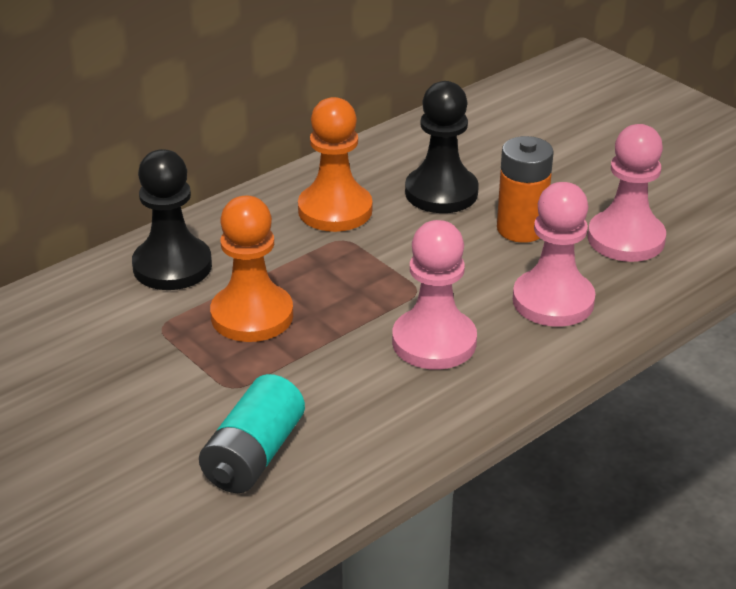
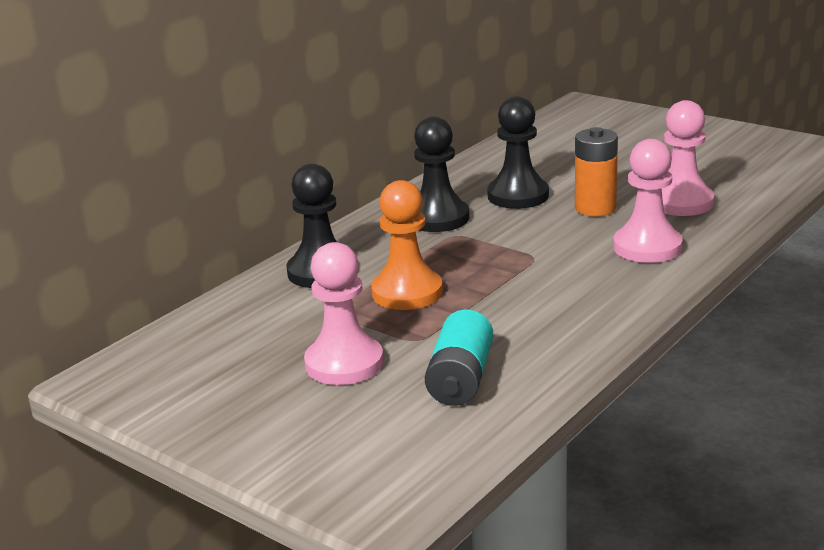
camera: 10 degrees left, 10 degrees down
(335, 210) = (437, 218): orange pawn -> black pawn
(434, 342) = (567, 286): pink pawn -> pink pawn (344, 363)

